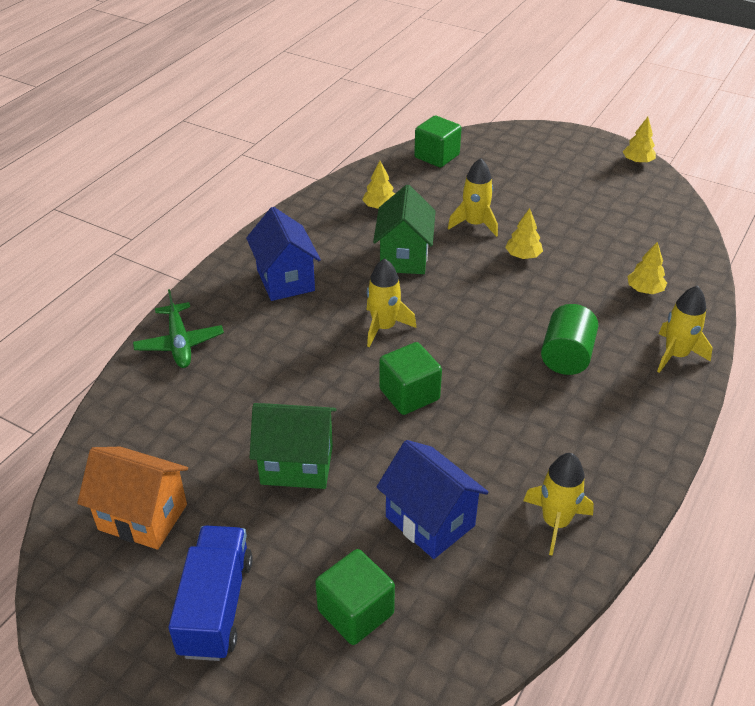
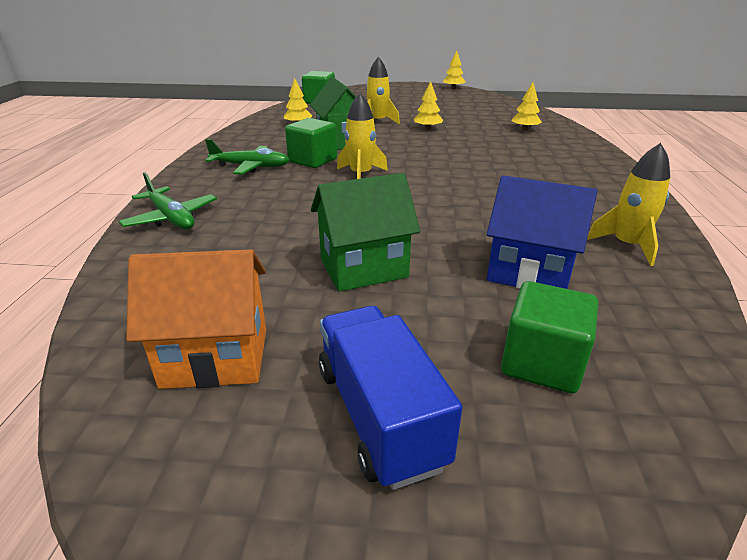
camera: 25 degrees left, 10 degrees down
(285, 280) = (251, 167): blue house -> green plane
(409, 394) = (421, 204): green cube -> green cube (313, 160)
(566, 356) = (514, 163): green cylinder -> none
(676, 355) = (583, 149): yellow rocket -> none

